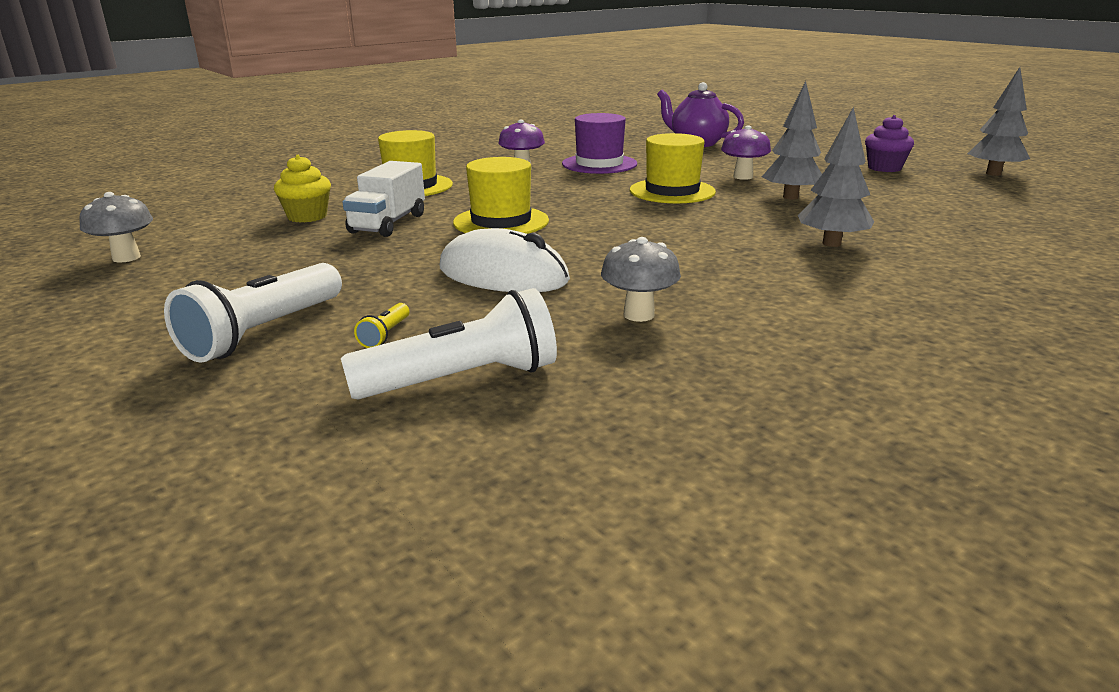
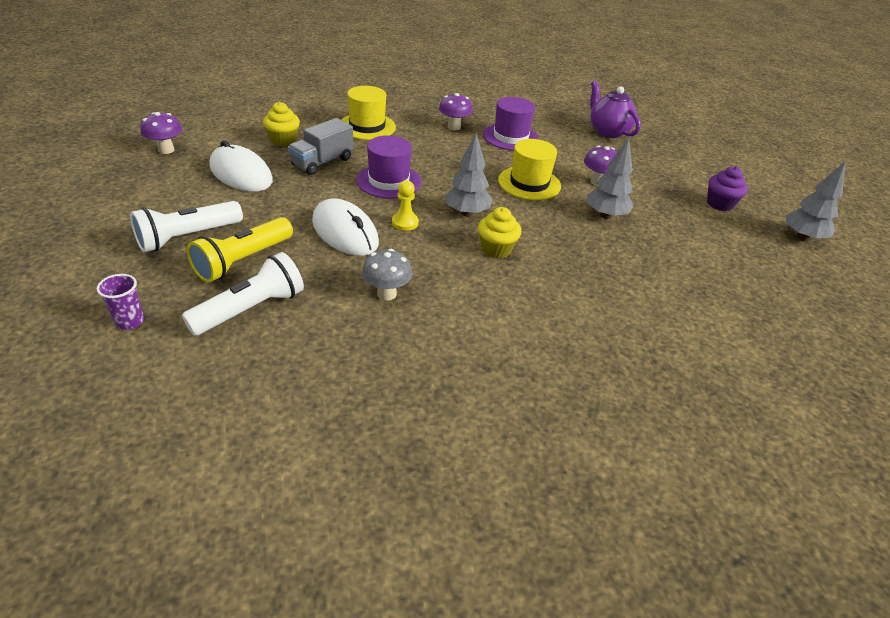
camera: 20 degrees right, 15 degrees up
(126, 257) = (166, 150): grey mushroom -> purple mushroom
(265, 451) = (130, 321): none -> purple cup
(279, 256) = (241, 174): none -> white mouse
(385, 335) = (242, 261): yellow flashlight -> yellow flashlight, size x2.35
(388, 223) = (322, 162): white truck -> grey truck
(463, 379) = (251, 309): white flashlight -> white flashlight turned 45 degrees counterclockwise
(501, 222) = (389, 181): yellow hat -> purple hat
(571, 250) = (405, 222): none -> yellow pawn
(714, 246) = (496, 249): none -> yellow cupcake
(831, 243) = (576, 272): grey tree -> grey tree (466, 213)

